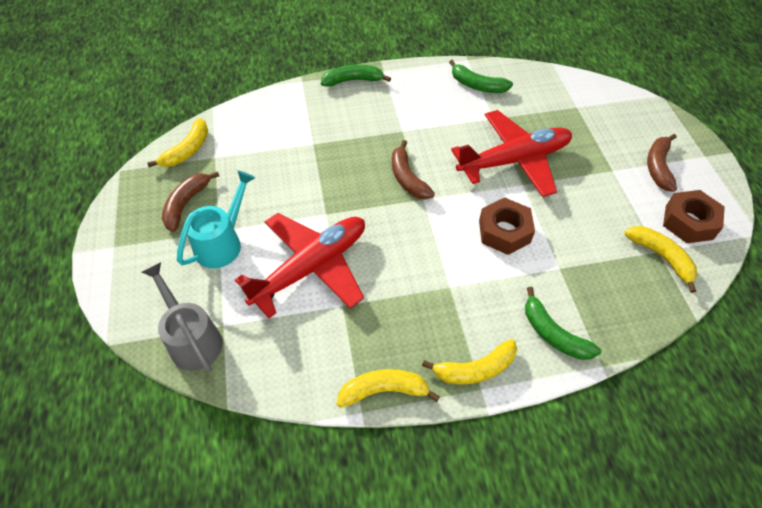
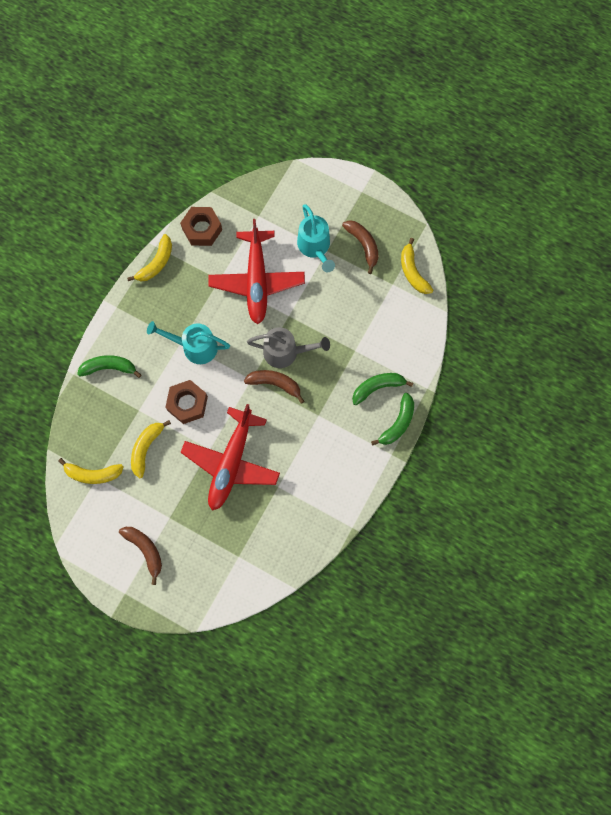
camera: 130 degrees right, 20 degrees up
(192, 338) = (263, 197): grey watering can -> grey watering can (286, 352)
(442, 270) = (194, 346): none -> turquoise watering can
(475, 369) = (127, 313): yellow banana -> yellow banana (146, 448)
(477, 85) = (319, 507): green banana -> green banana (377, 387)
(689, 222) = (96, 518): brown nut -> brown nut (202, 229)

